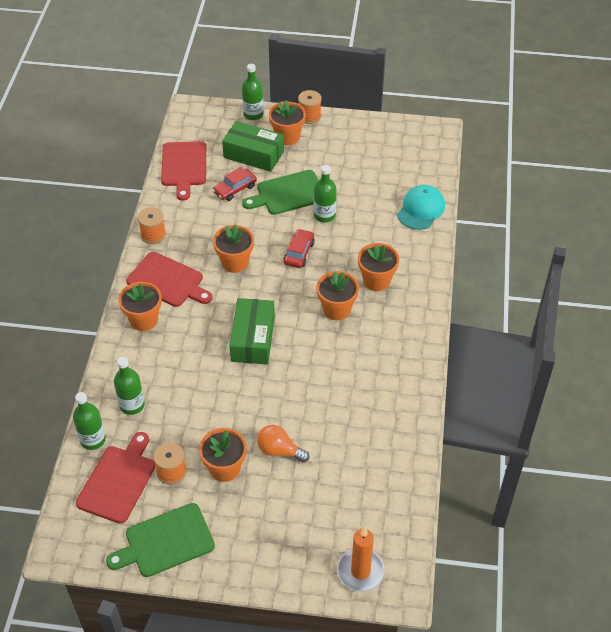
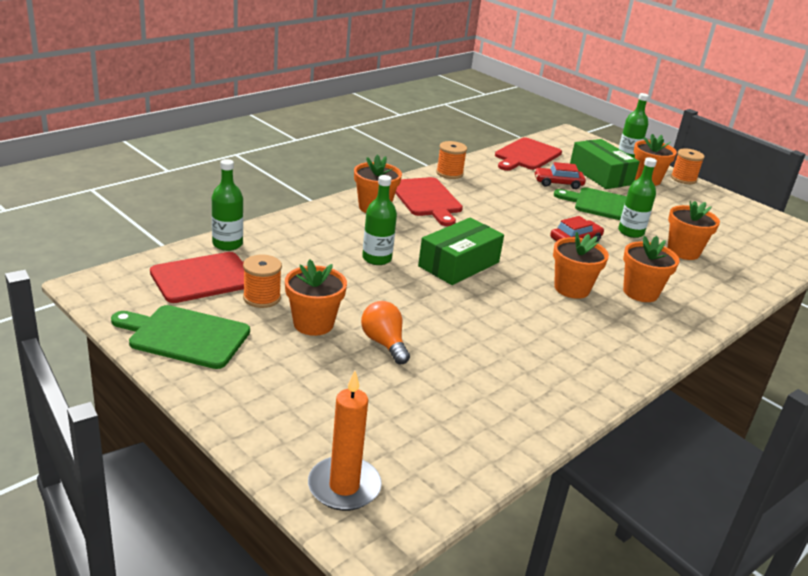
camera: 35 degrees right, 20 degrees down
(132, 405) = (291, 244): green bottle -> green bottle (377, 258)
(235, 262) = (503, 217): orange flower pot -> orange flower pot (683, 252)
(421, 209) = (747, 274): turquoise cap -> none

